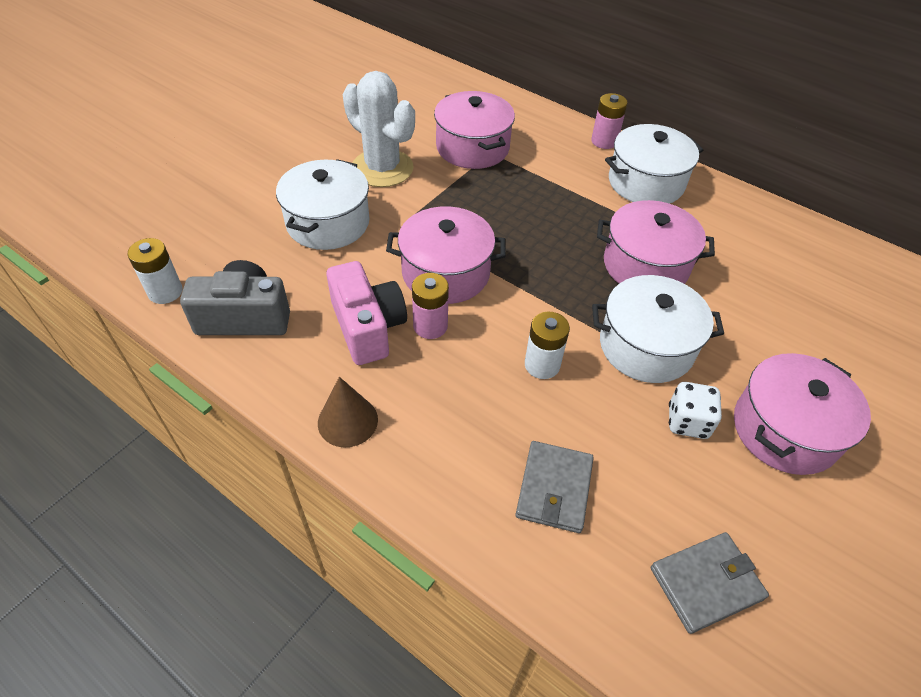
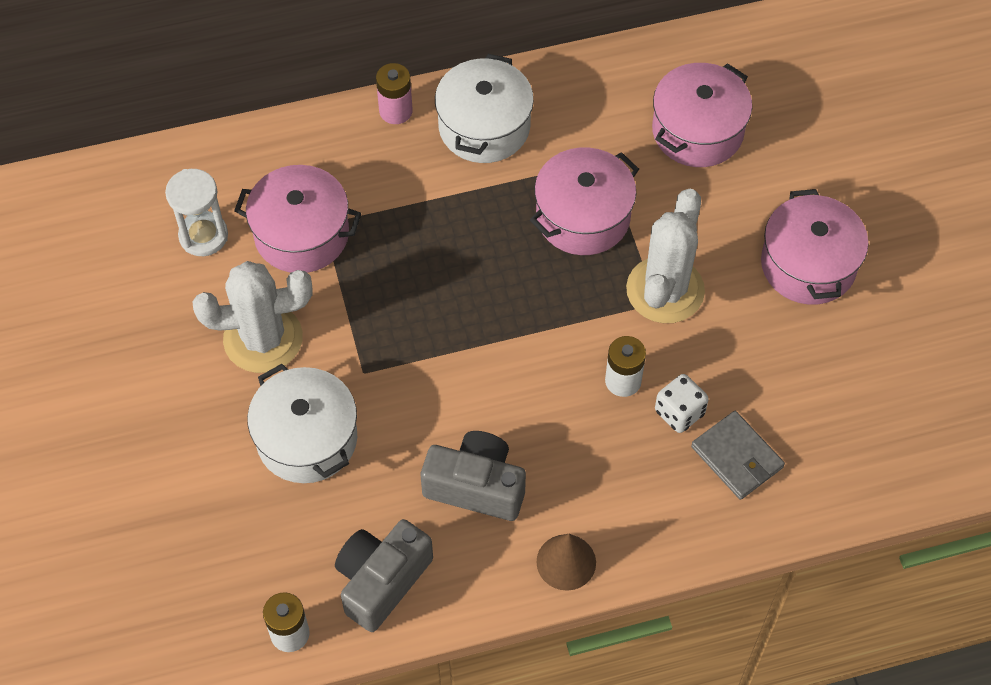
camera: 50 degrees left, 10 degrees up
(368, 327) = (476, 486): pink camera -> grey camera
(427, 113) = (203, 236): none -> white hourglass
(430, 326) = (514, 436): pink battery -> none
(445, 273) = (461, 381): pink pot -> pink pot (697, 131)
(646, 346) = (665, 290): white pot -> white cactus
(687, 422) = (753, 322): white dice -> white dice (679, 412)
(706, 583) = (873, 418): grey wallet -> none

